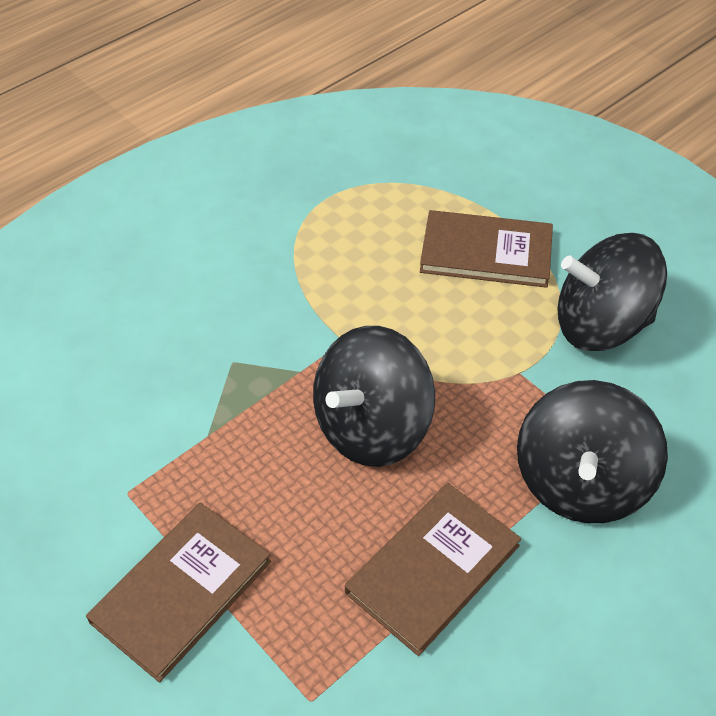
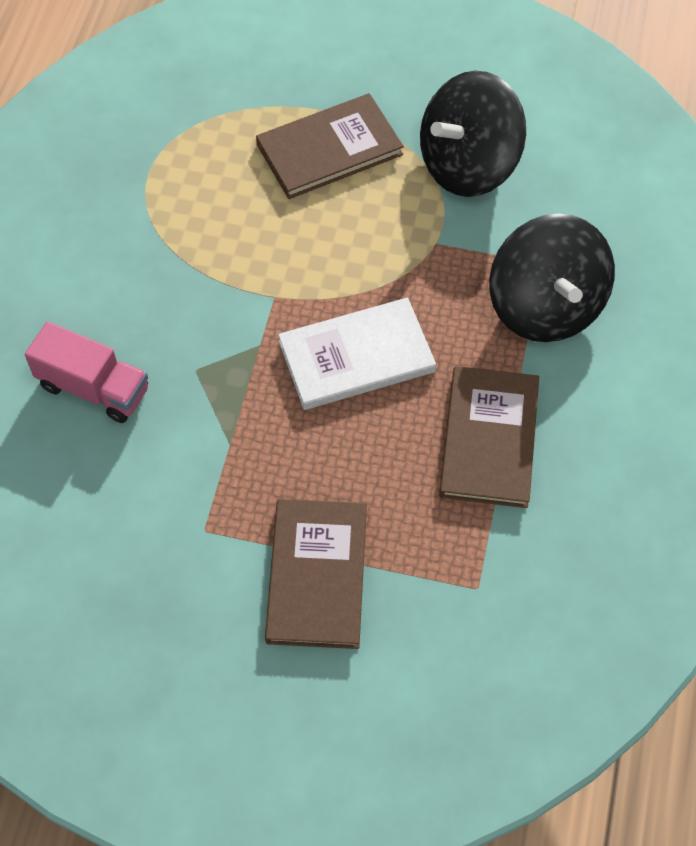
camera: 35 degrees left, 10 degrees up
(144, 331) = (93, 388): none -> pink truck
(372, 427) = (356, 357): black spinning top -> white book

